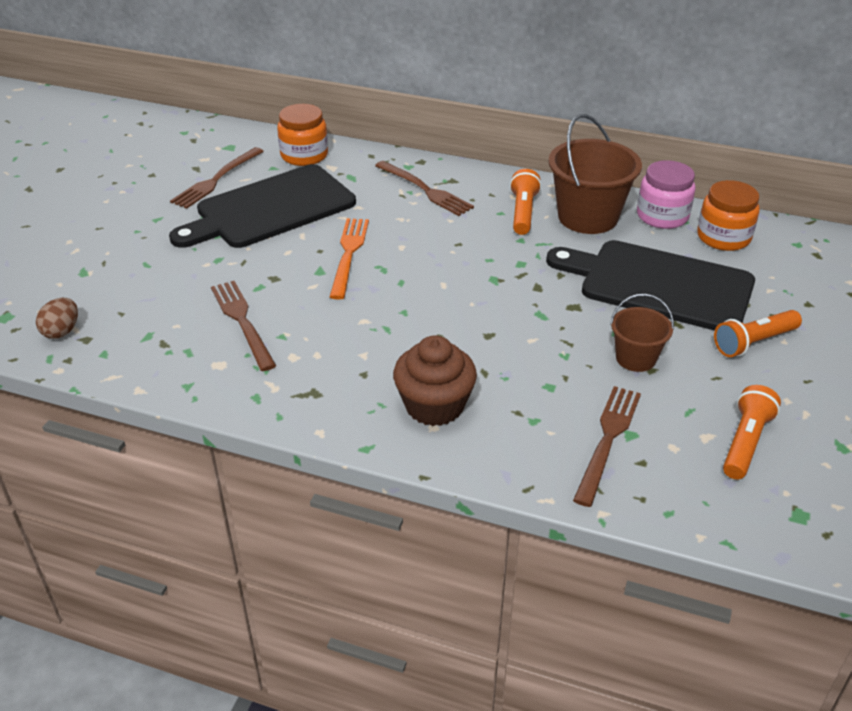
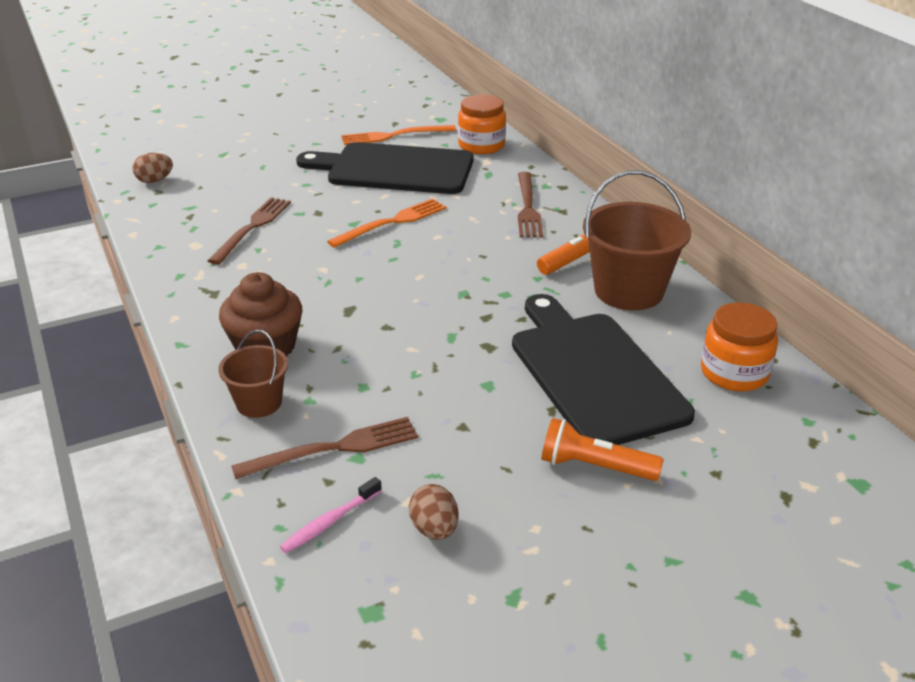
camera: 45 degrees right, 5 degrees down
(216, 180) = (394, 136): brown fork -> orange fork
(636, 358) = (466, 411): brown bucket -> brown bucket (259, 403)
(662, 216) = (703, 325): pink jar -> none
(688, 485) = (329, 522): none -> pink toothbrush
(745, 442) = (434, 529): orange flashlight -> brown egg

